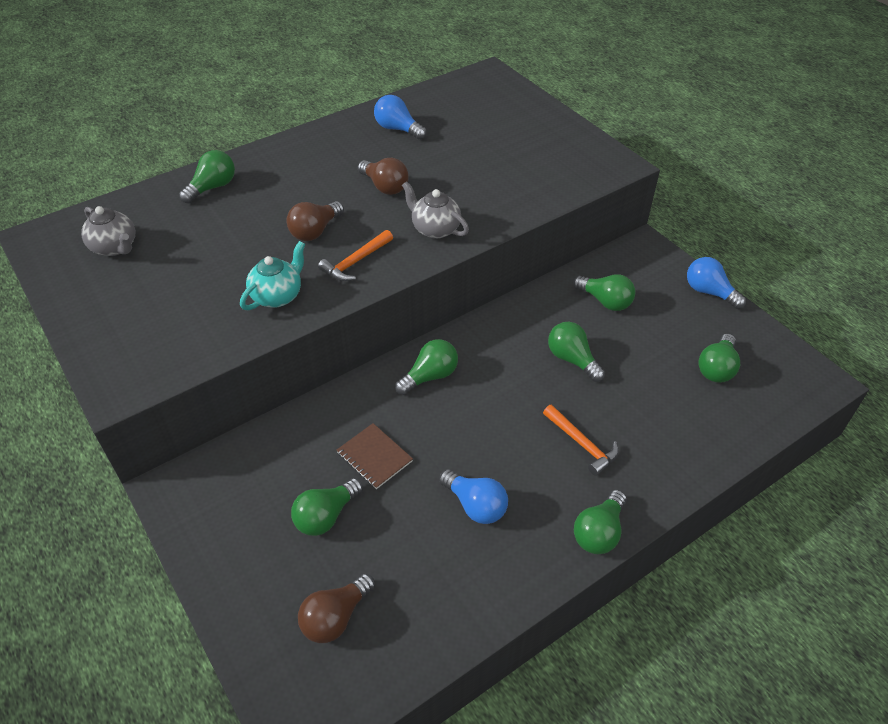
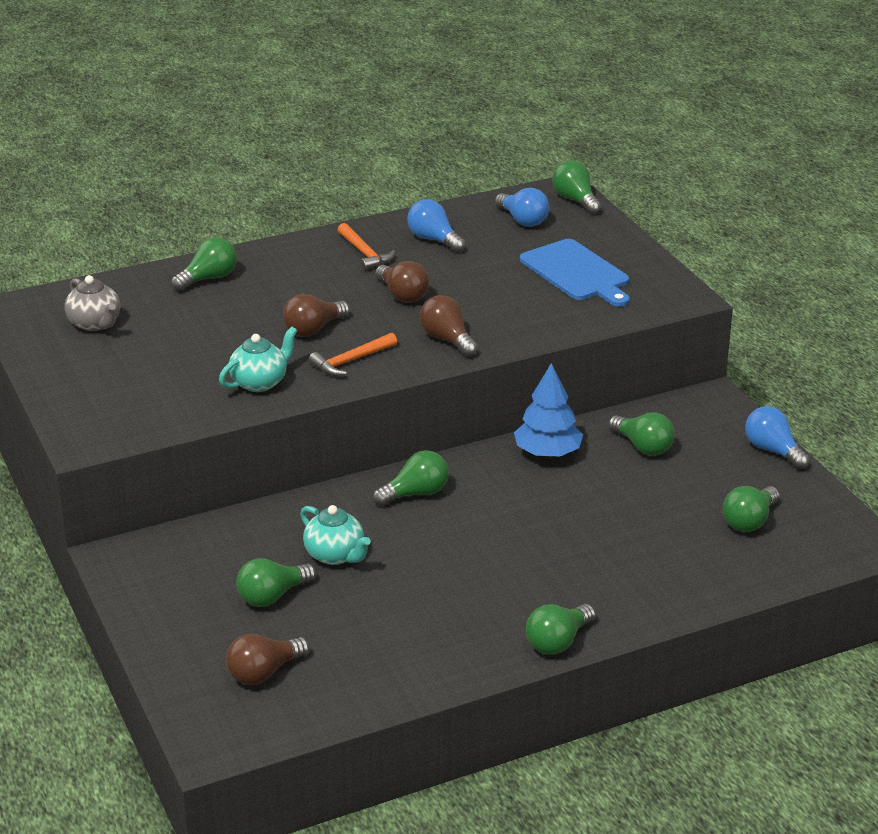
camera: 10 degrees right, 15 degrees down
(374, 457) = (335, 555): brown notebook -> turquoise teapot
(435, 229) = (447, 339): grey teapot -> brown light bulb
(475, 505) = (432, 606): blue light bulb -> blue light bulb (522, 220)
(524, 149) = (577, 273): none -> blue cutting board
(530, 317) = (547, 453): none -> blue tree
(572, 359) = (583, 496): green light bulb -> green light bulb (575, 200)
(582, 444) = (567, 569): orange hammer -> orange hammer (364, 253)

